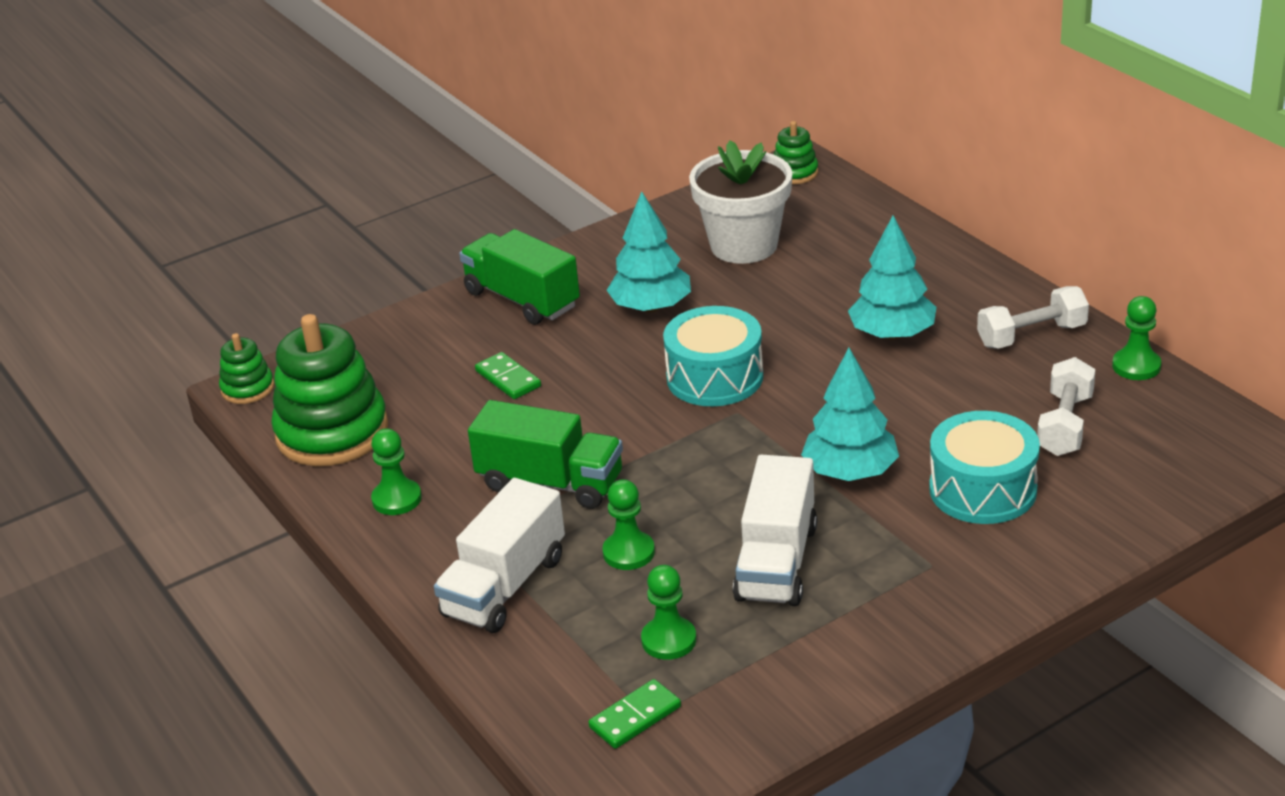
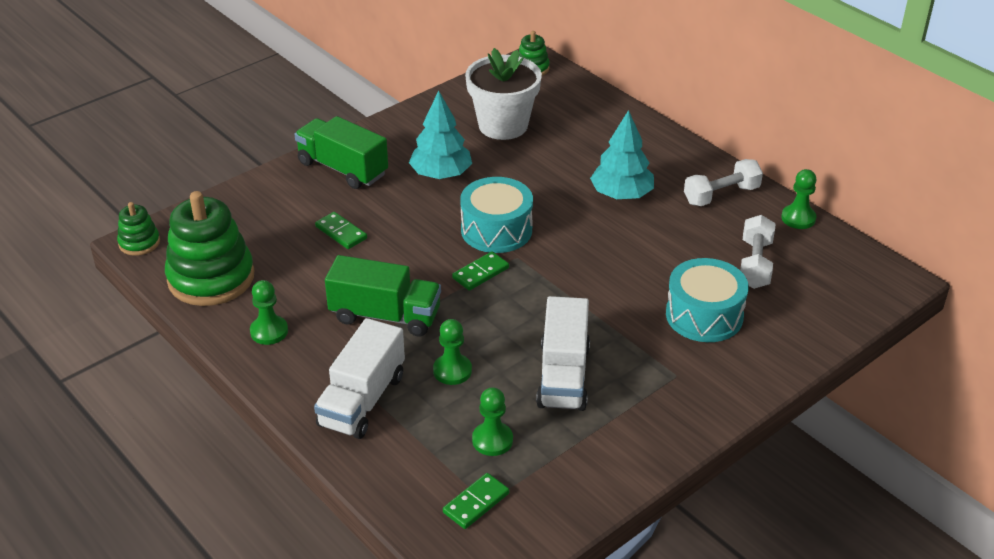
camera: 10 degrees left, 5 degrees up
(685, 431) = (480, 273): none -> green domino
(850, 472) = (606, 303): turquoise tree -> none

